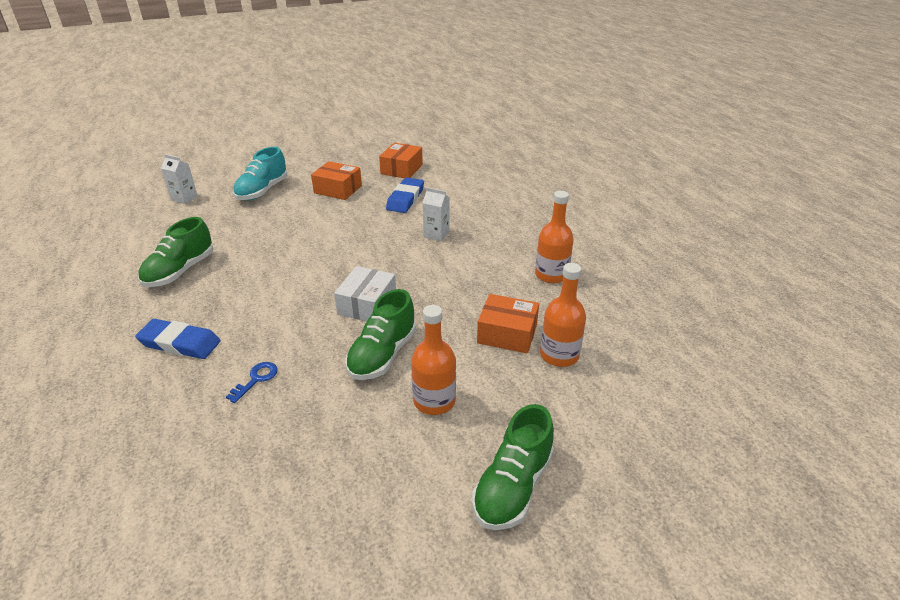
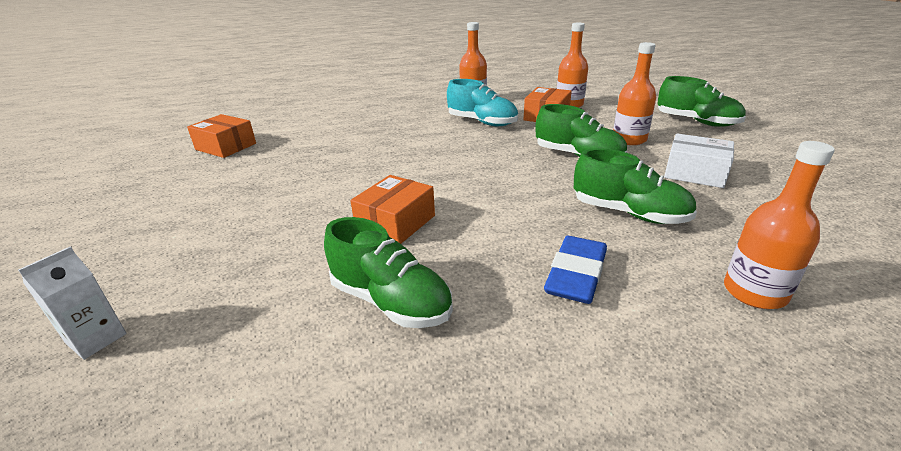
camera: 80 degrees left, 5 degrees down
(126, 434) = (754, 292): none -> orange bottle
(256, 379) = (629, 213): blue key -> green shoe
(262, 191) = (173, 243): turquoise shoe -> turquoise shoe (482, 122)
(338, 189) = (237, 183): orange box -> orange box (396, 222)
(367, 305) = (503, 163): white box -> white box (695, 173)
(405, 199) = (303, 145): blue eraser -> none
(436, 234) = (389, 133): white carton -> none

